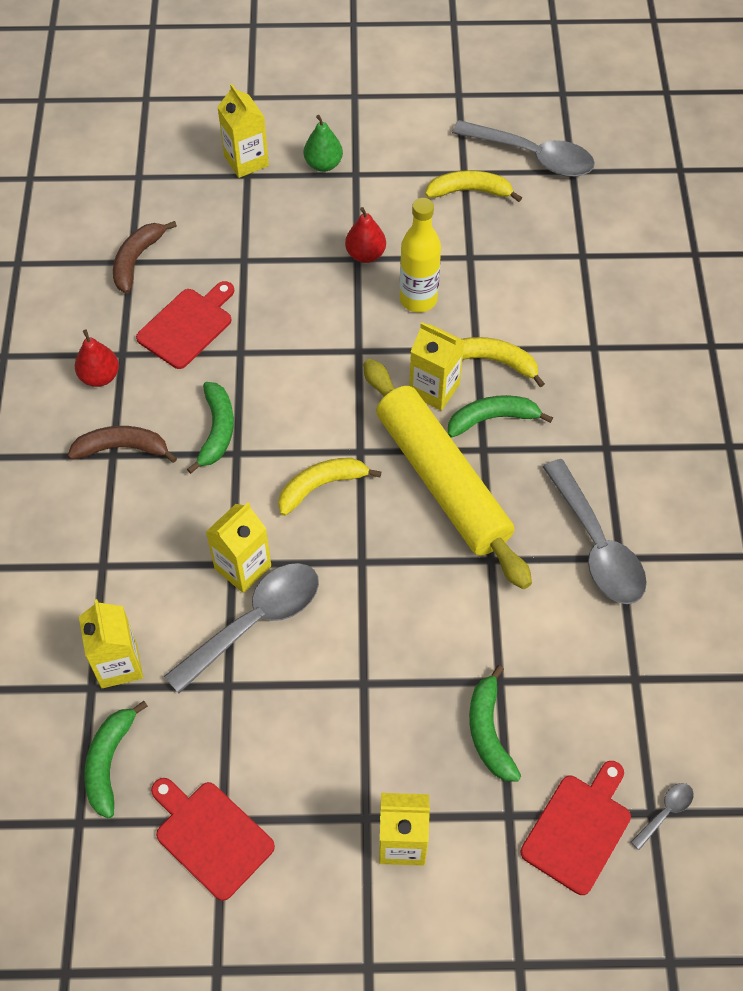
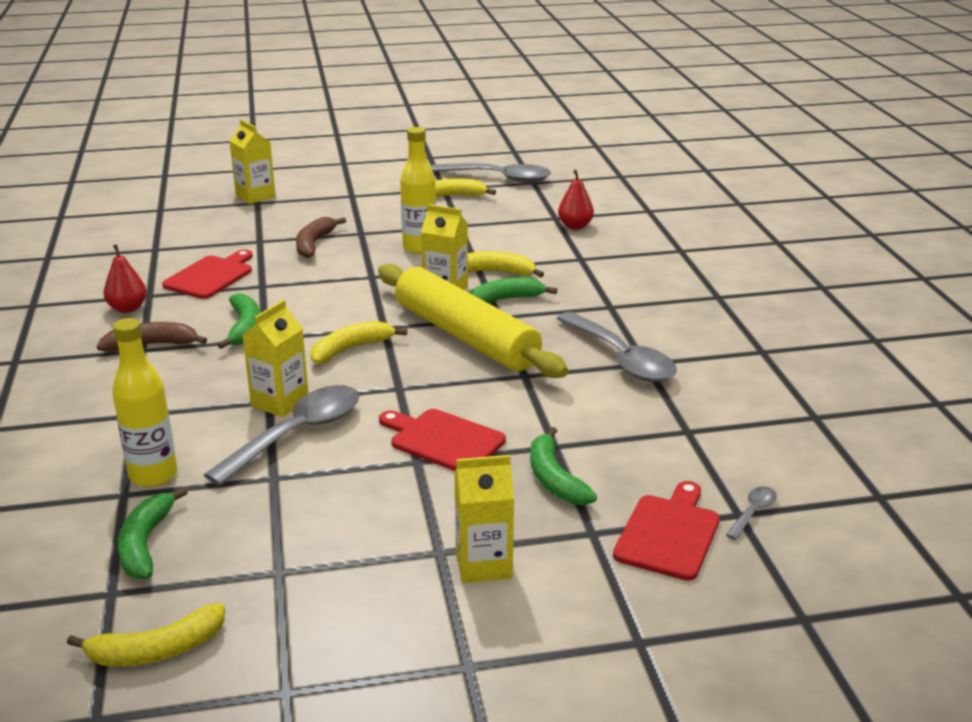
camera: 10 degrees left, 30 degrees down
(115, 902) = (157, 650): none -> yellow banana
(118, 664) = (153, 475): yellow carton -> yellow bottle
(136, 260) = (160, 248): brown banana -> brown banana (314, 244)
(210, 836) = (267, 585): red cutting board -> red cutting board (443, 440)
(323, 164) = (323, 193): green pear -> none
(365, 254) = (368, 230): red pear -> red pear (575, 226)

